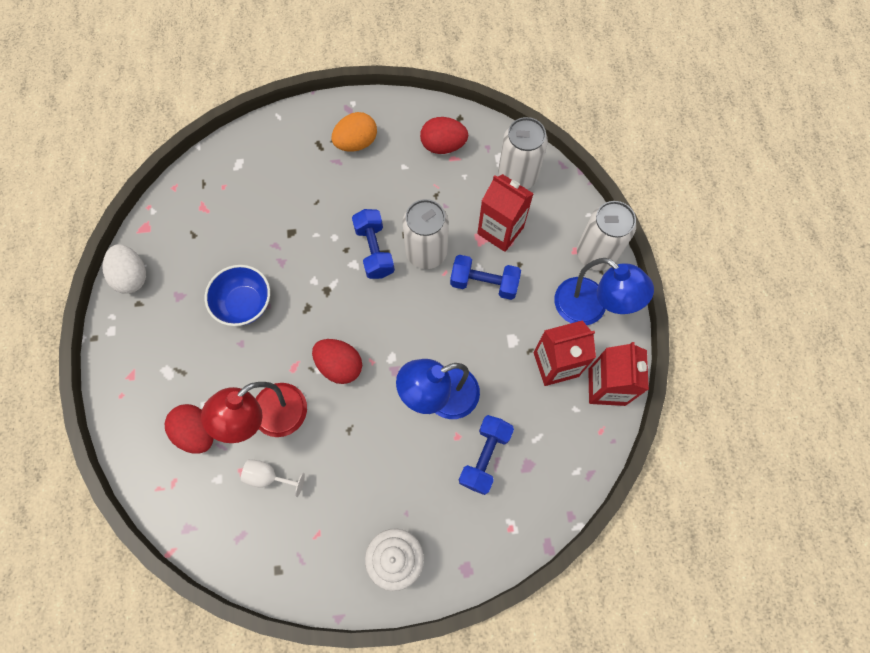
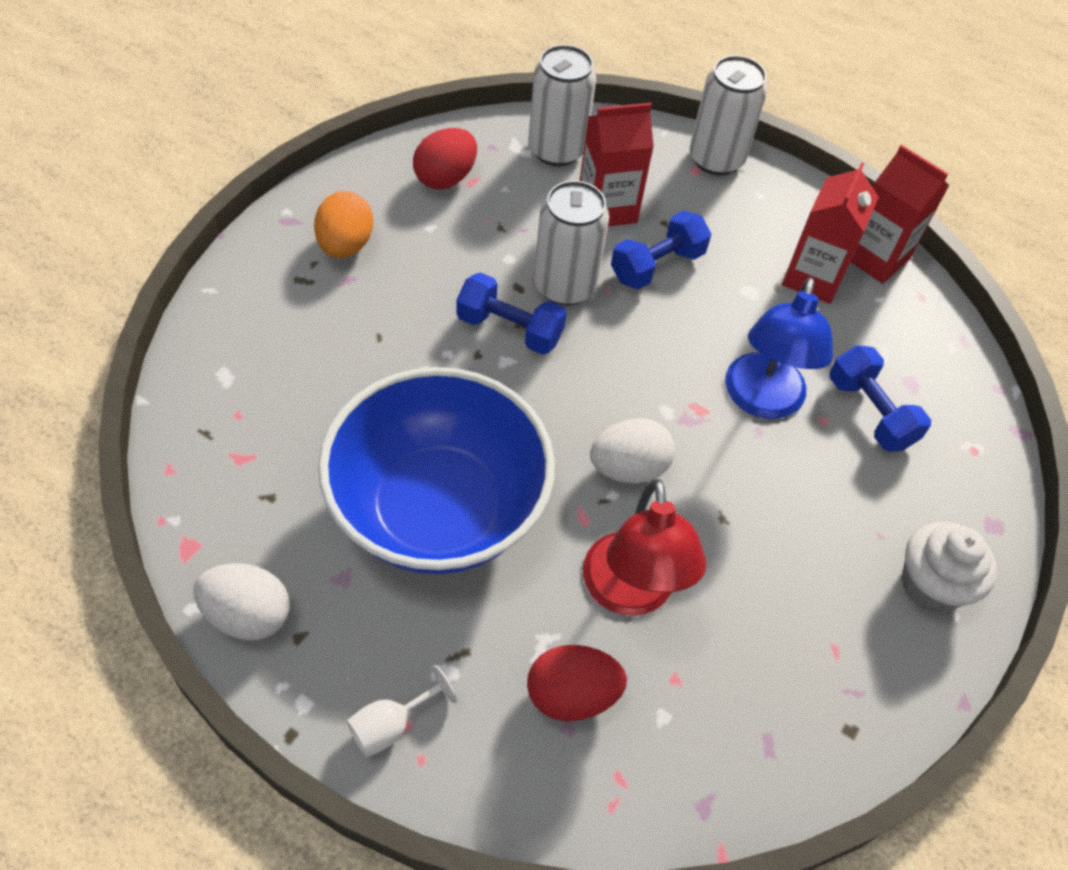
camera: 55 degrees left, 15 degrees down
(244, 304) = (438, 509): blue bowl -> blue bowl, size x2.01
(268, 477) = (711, 651): white goblet -> white goblet (391, 725)
(340, 366) = (628, 468): red egg -> white egg
(590, 309) = (774, 207): blue lamp -> none

